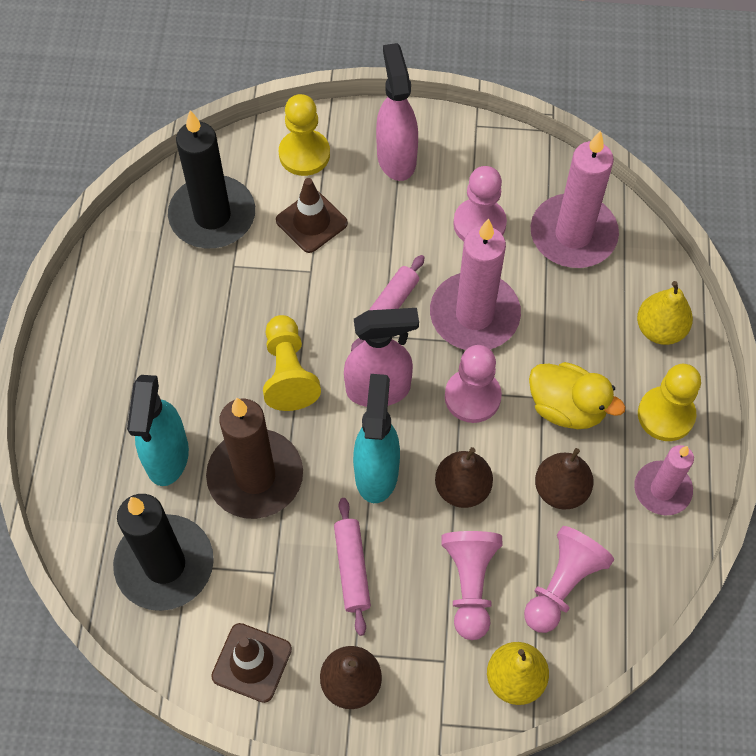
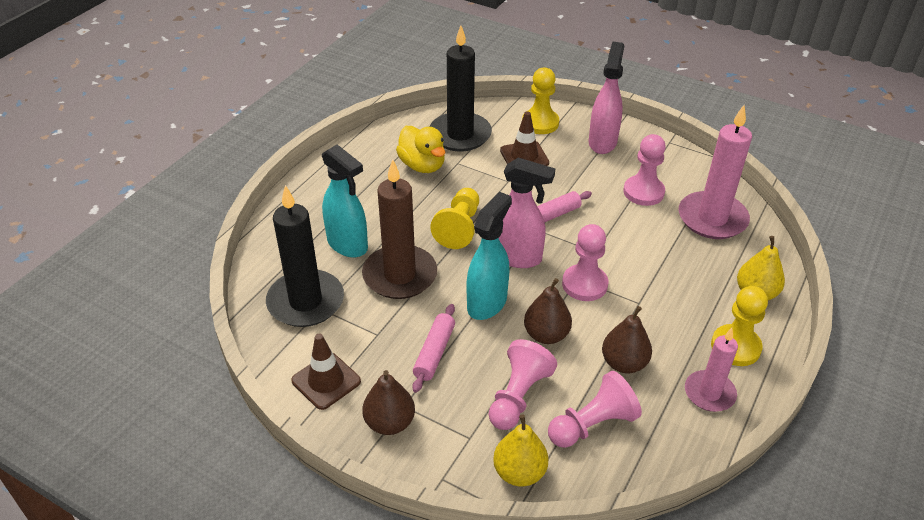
camera: 25 degrees right, 20 degrees down
(167, 457) = (348, 245): turquoise spray bottle -> turquoise spray bottle turned 75 degrees counterclockwise
(474, 315) = (612, 239): pink candle -> none
(567, 408) = (655, 315): yellow duck -> yellow duck (422, 165)

